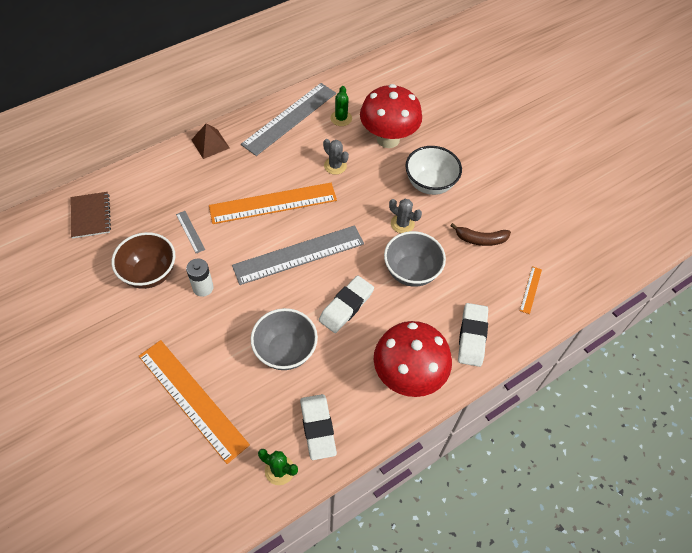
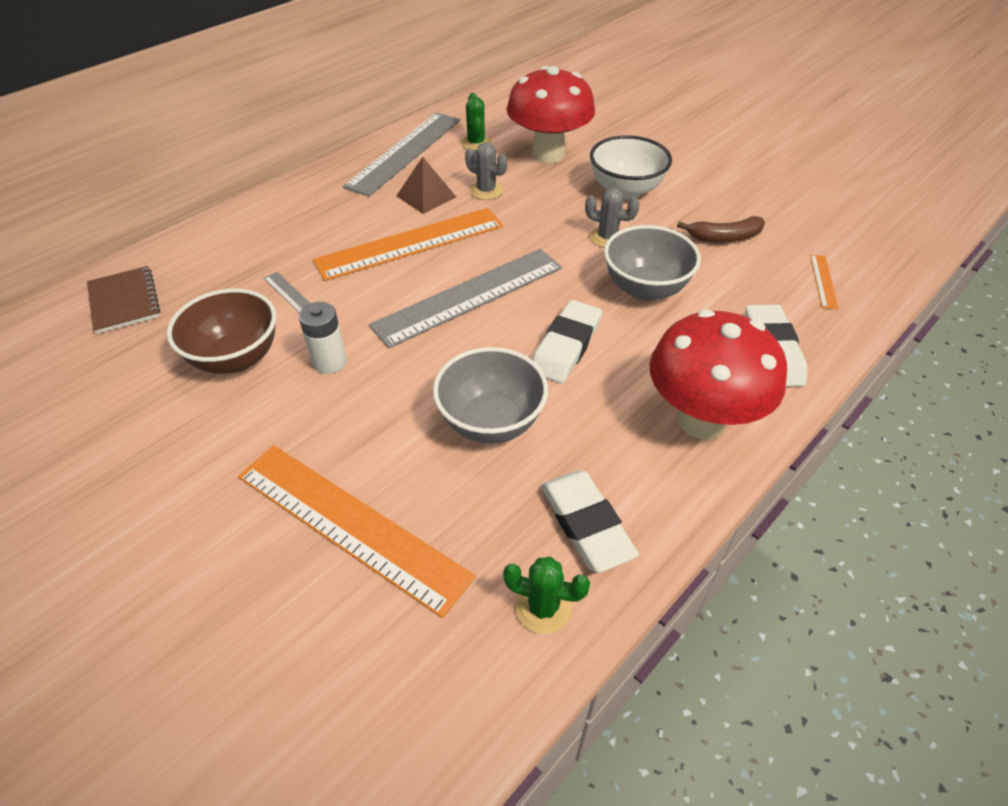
camera: 10 degrees left, 10 degrees down
(210, 144) = (297, 193): brown pyramid -> brown pyramid (426, 196)

